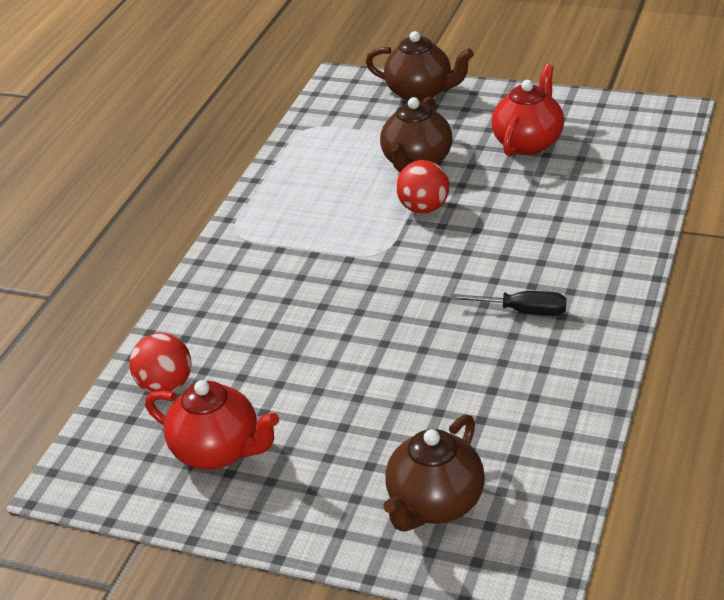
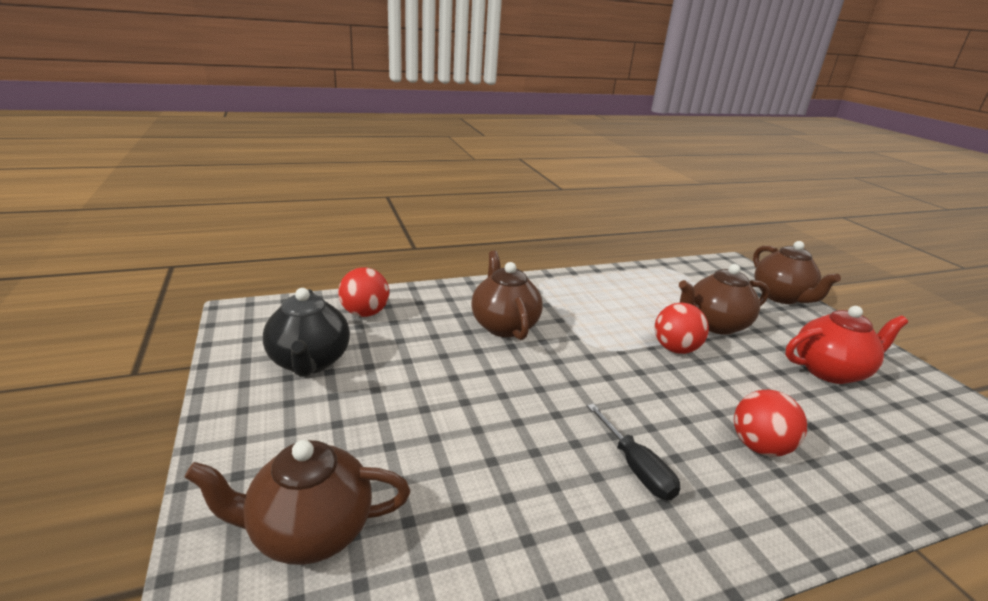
camera: 45 degrees right, 10 degrees down
(218, 451) = (310, 362): red teapot -> black teapot
(286, 296) = (504, 325): none -> brown teapot
(559, 237) = (759, 446): none -> red ball

